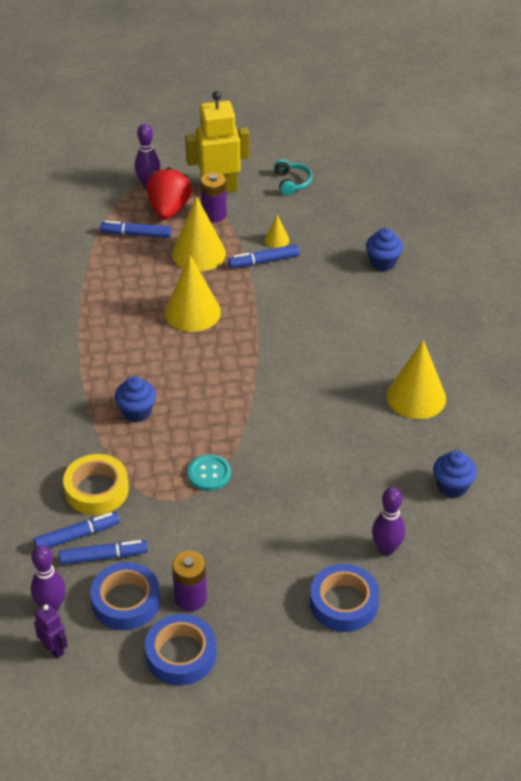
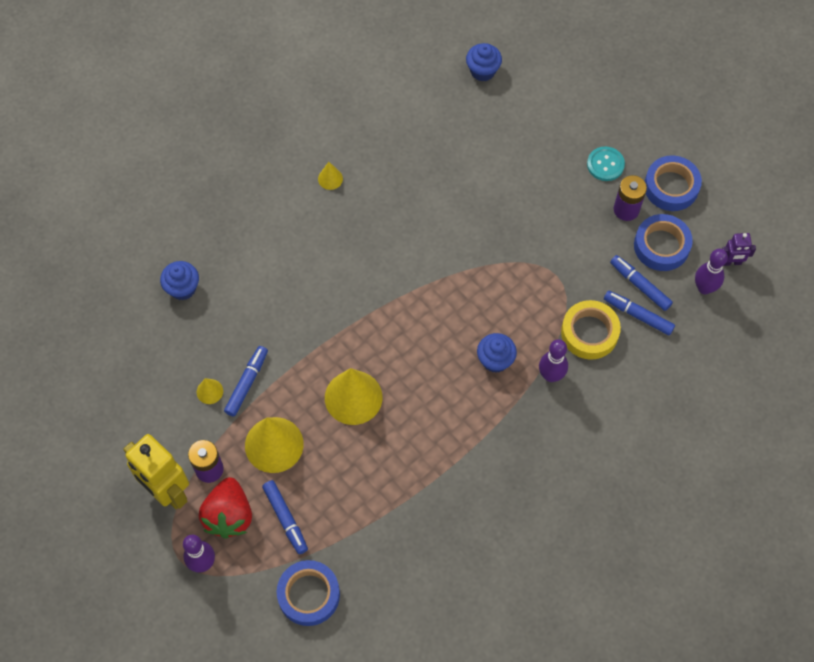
camera: 125 degrees left, 20 degrees up
(54, 649) = (731, 262): purple robot -> purple robot turned 105 degrees counterclockwise
(169, 209) = (229, 515): red strawberry -> red strawberry turned 60 degrees counterclockwise
(209, 474) = (514, 268): turquoise button -> turquoise button (605, 164)
(264, 261) = (247, 383): blue marker -> blue marker turned 105 degrees counterclockwise
(292, 183) = (114, 431): turquoise headphones -> none
(343, 603) = (554, 121): blue tape -> blue tape (309, 595)
(386, 549) = (490, 121): purple bowling pin -> purple bowling pin (551, 375)
(416, 397) = (330, 178): yellow cone -> yellow cone, size x0.46
(452, 486) = (403, 111): blue cupcake -> blue cupcake (482, 71)

